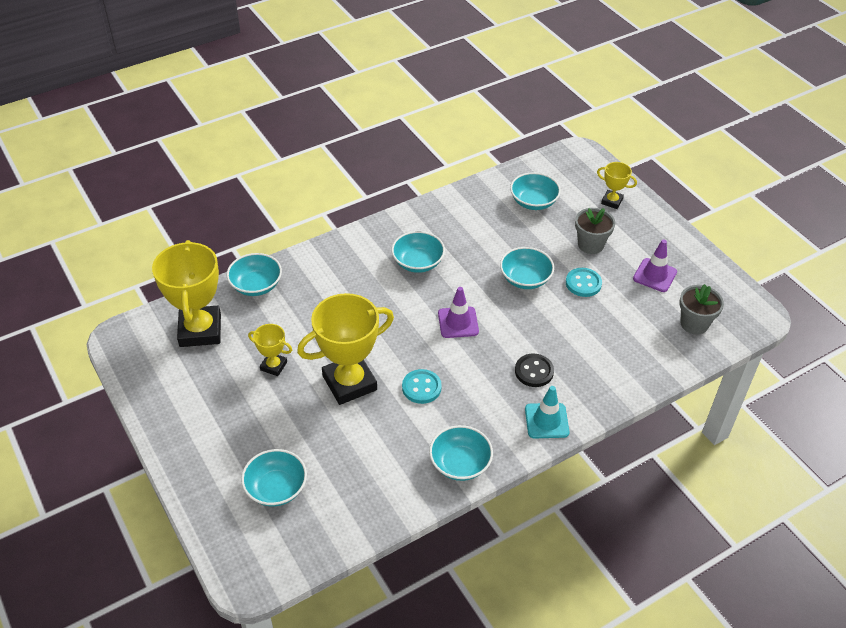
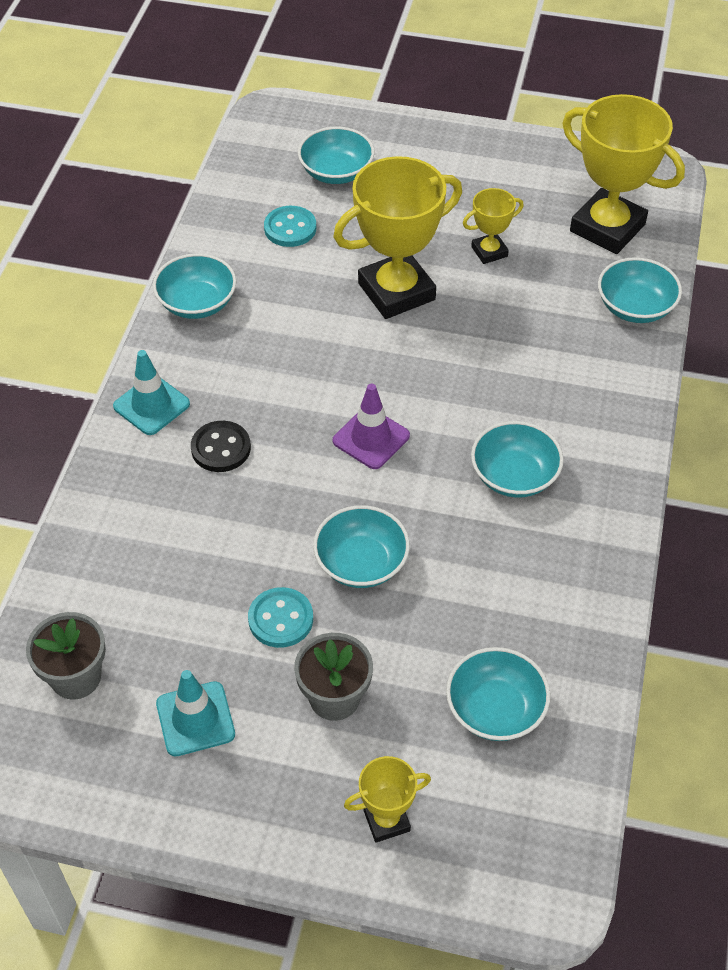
camera: 135 degrees right, 5 degrees up
(349, 383) = (396, 291): yellow trophy -> yellow trophy turned 45 degrees clockwise
(421, 387) = (320, 340): turquoise button -> turquoise button (290, 228)
(654, 275) = (195, 719): purple traffic cone -> turquoise traffic cone

